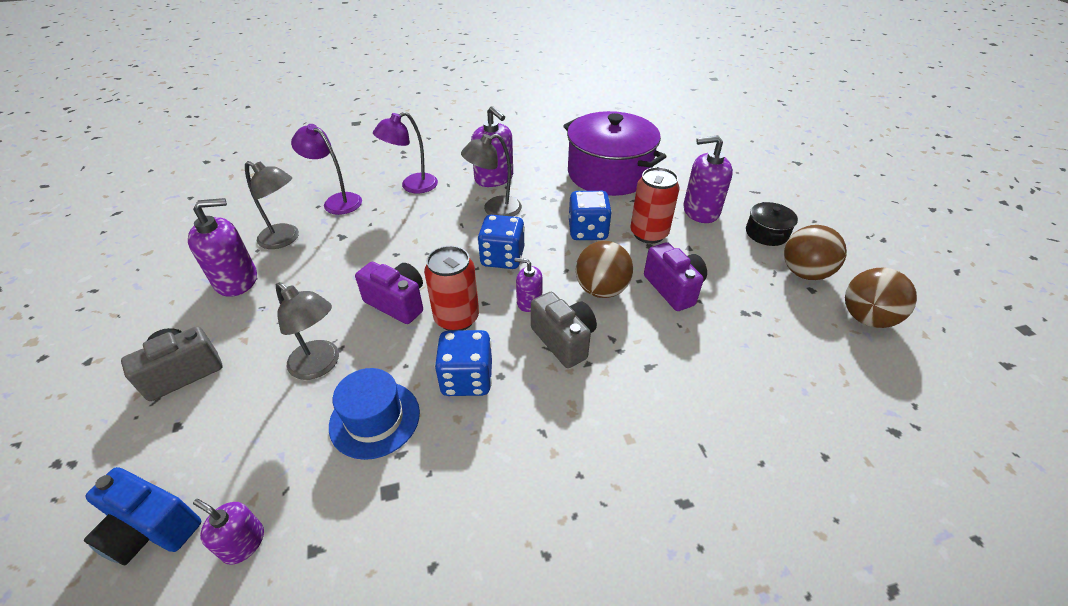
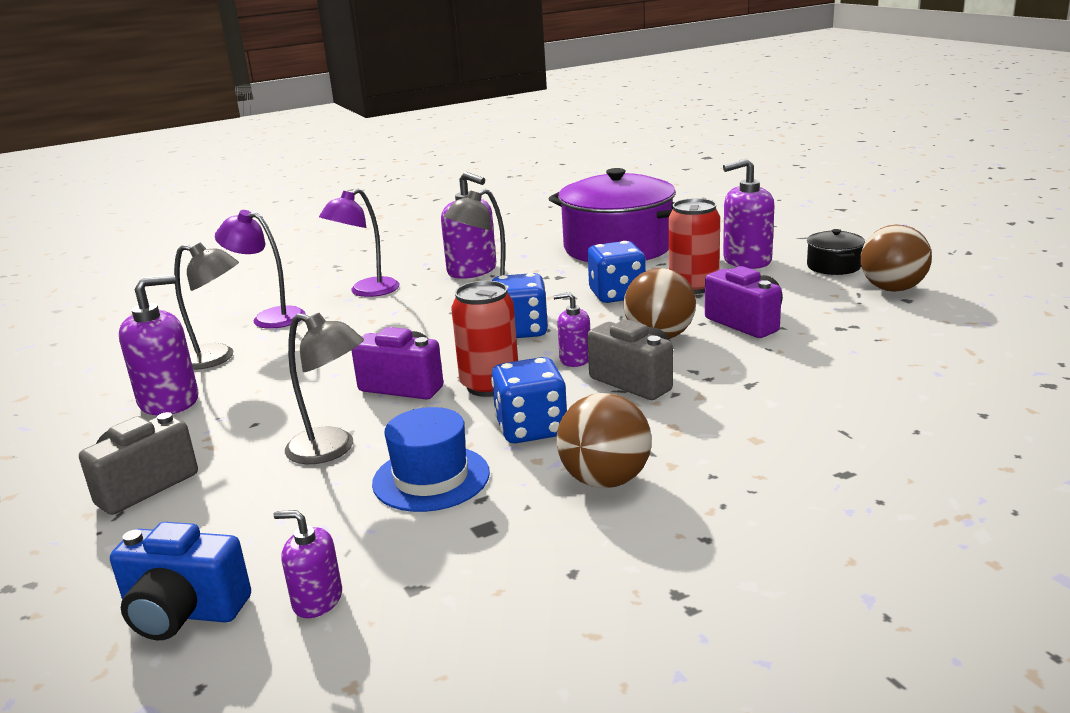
camera: 10 degrees left, 20 degrees down
(866, 318) = (978, 311): brown ball -> brown ball (605, 480)

